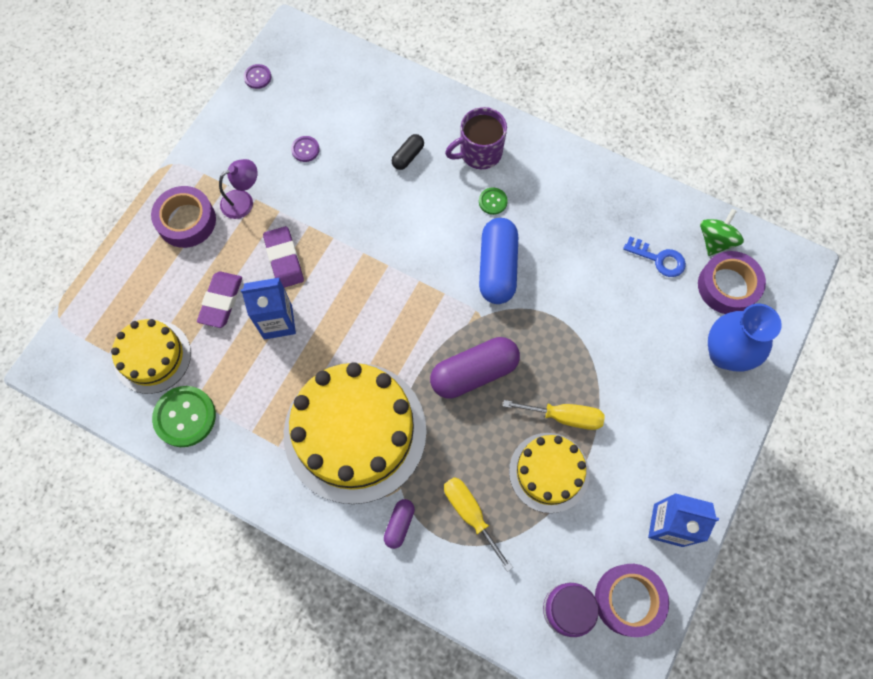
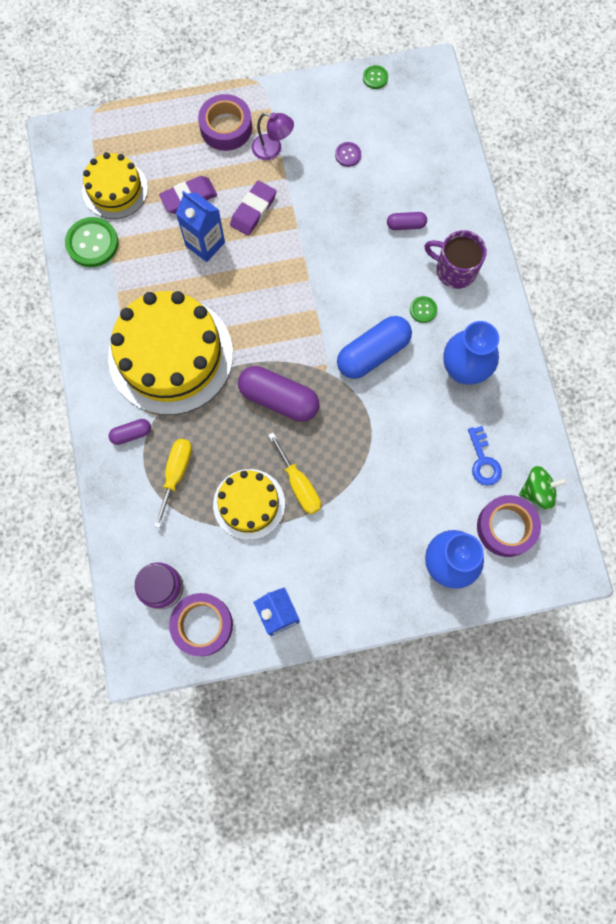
camera: 50 degrees right, 5 degrees up
(257, 77) = (375, 78): purple button -> green button
(408, 156) = (406, 225): black capsule -> purple capsule
(570, 213) = (463, 370): none -> blue vase

